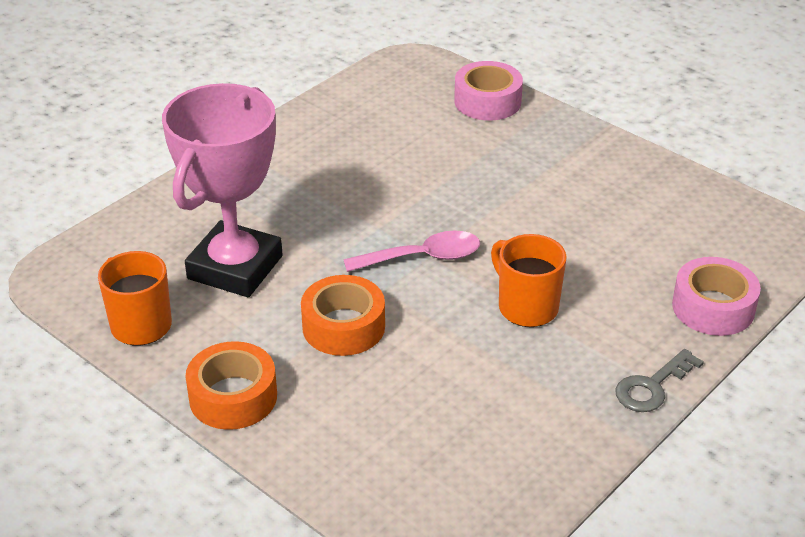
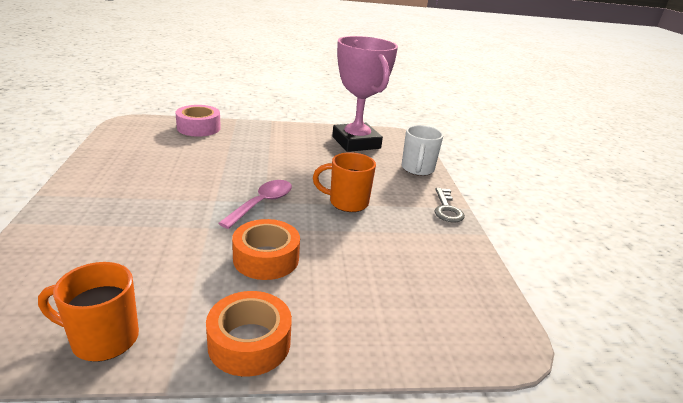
camera: 50 degrees left, 10 degrees down
(235, 267) = (142, 261): pink trophy -> pink trophy (356, 142)
(713, 307) = (417, 169): pink tape -> white mug

